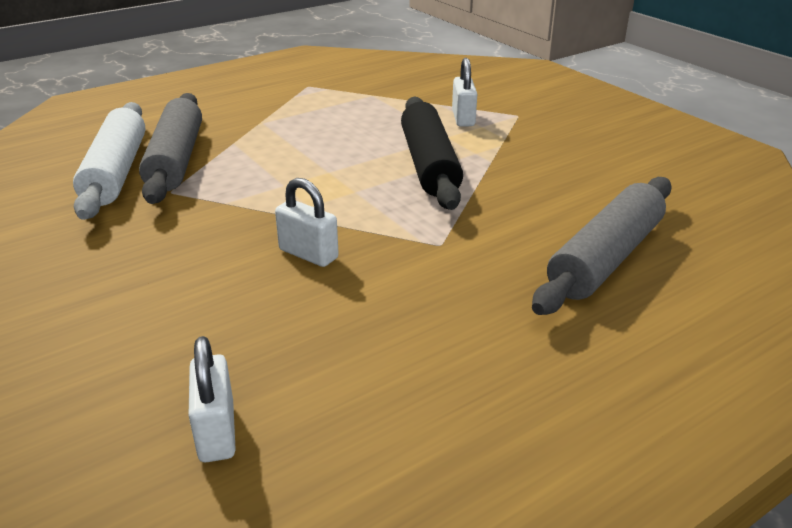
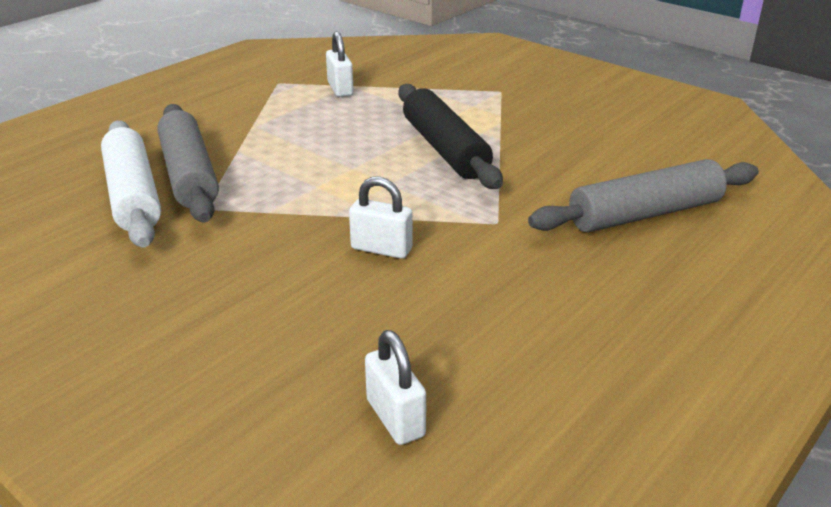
camera: 15 degrees left, 0 degrees up
(463, 118) = (451, 100): white padlock -> white padlock (340, 89)
(605, 258) = (645, 214): grey rolling pin -> grey rolling pin turned 45 degrees clockwise

